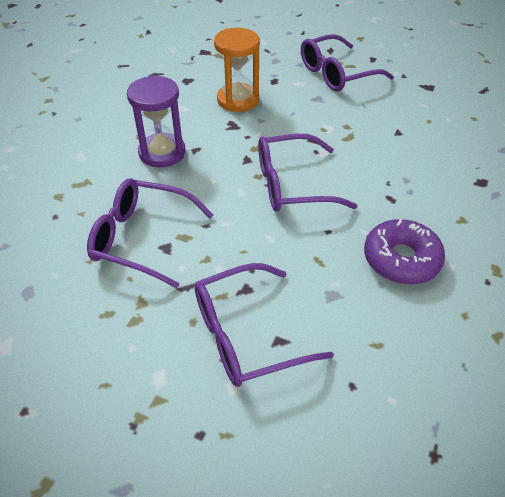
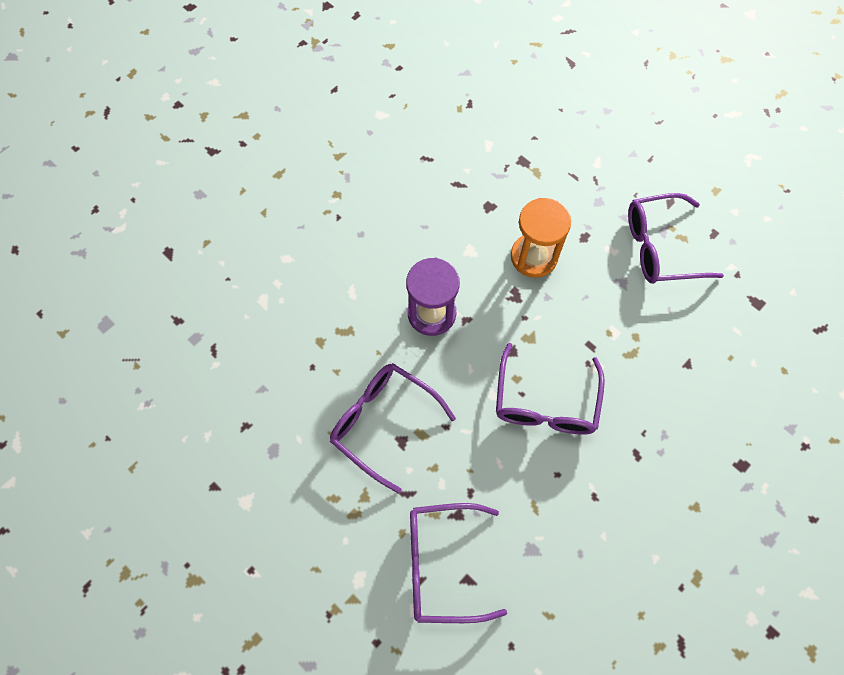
camera: 20 degrees right, 20 degrees up
(292, 185) = (545, 402): purple glasses -> purple glasses turned 90 degrees counterclockwise
(401, 259) = (612, 533): purple donut -> none

